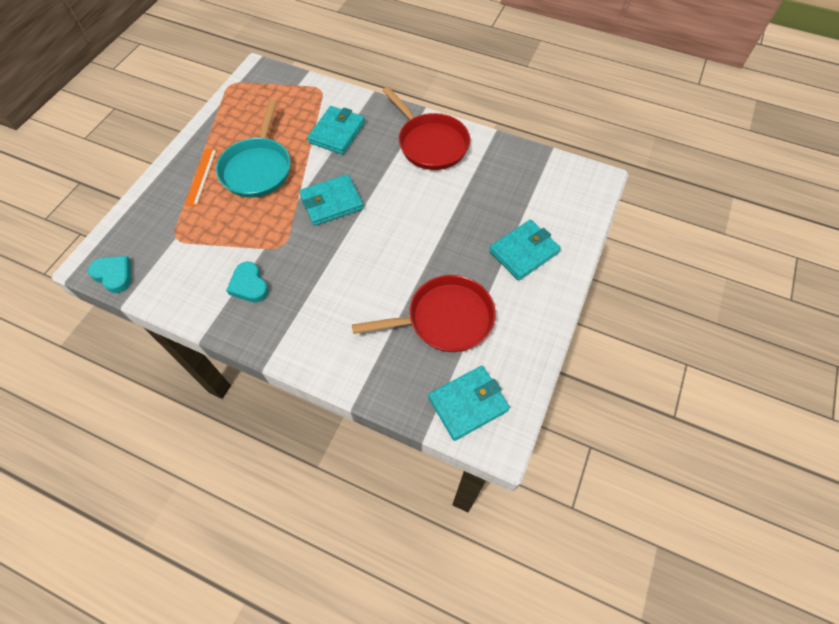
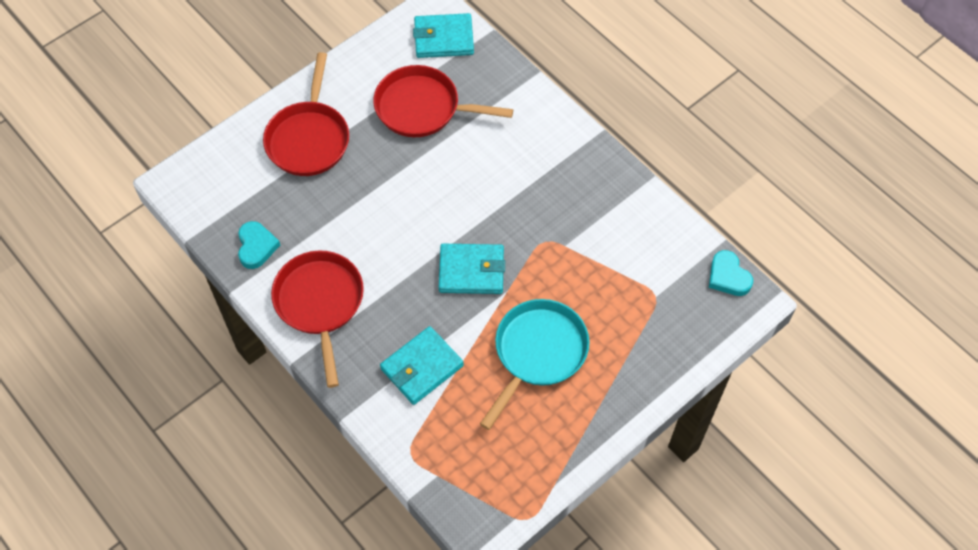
camera: 155 degrees left, 0 degrees up
(201, 176) = (607, 369): orange ruler -> none
(249, 285) = (592, 211): turquoise heart -> turquoise heart (256, 247)
(524, 252) = (309, 138): turquoise wallet -> red pan

